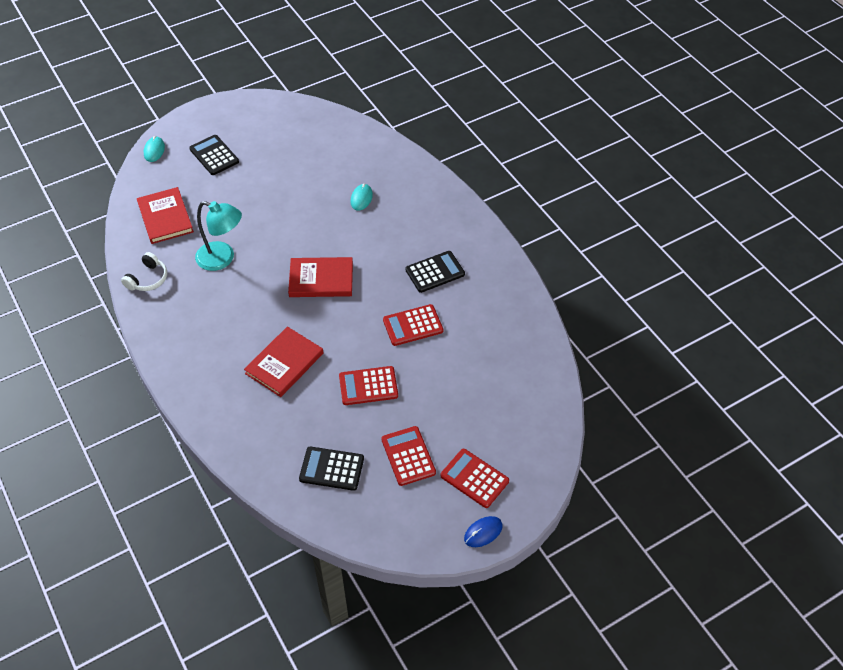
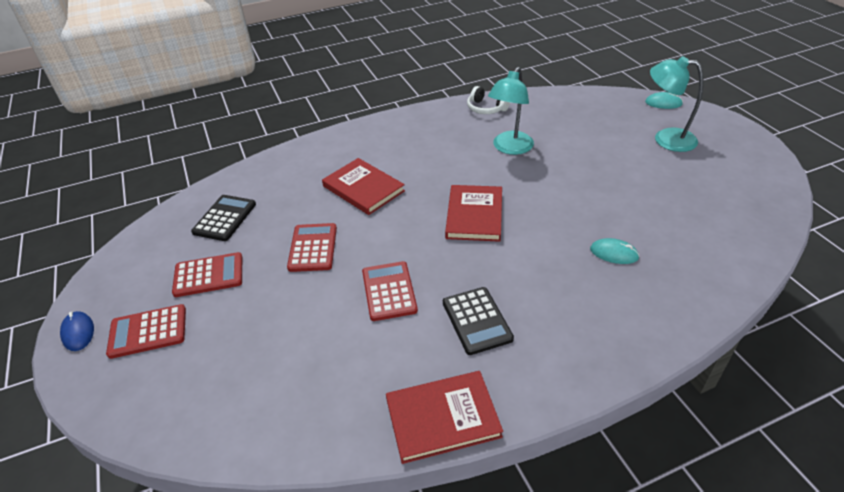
camera: 100 degrees right, 10 degrees down
(165, 217) = (566, 113): red book -> red book (442, 418)
(214, 155) = (666, 139): black calculator -> turquoise lamp
(474, 478) = (148, 331): red calculator -> red calculator turned 150 degrees counterclockwise

